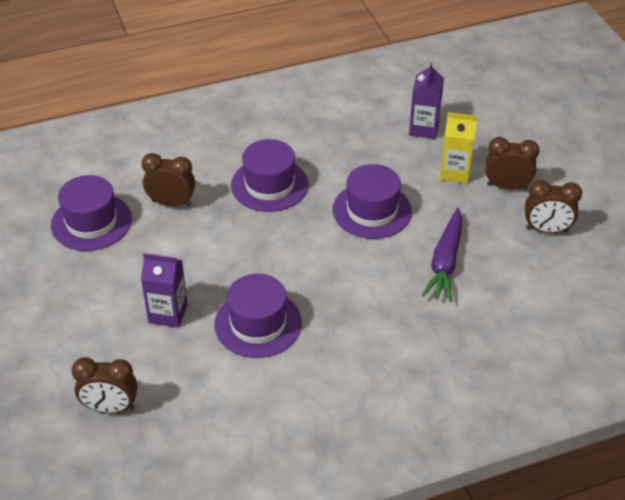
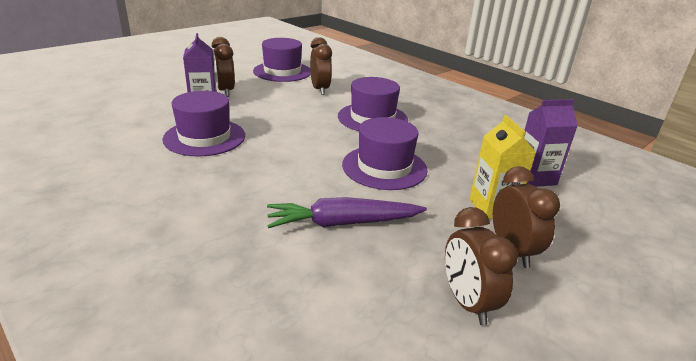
camera: 65 degrees right, 15 degrees down
(110, 407) = (103, 101): brown clock -> brown clock (225, 91)

